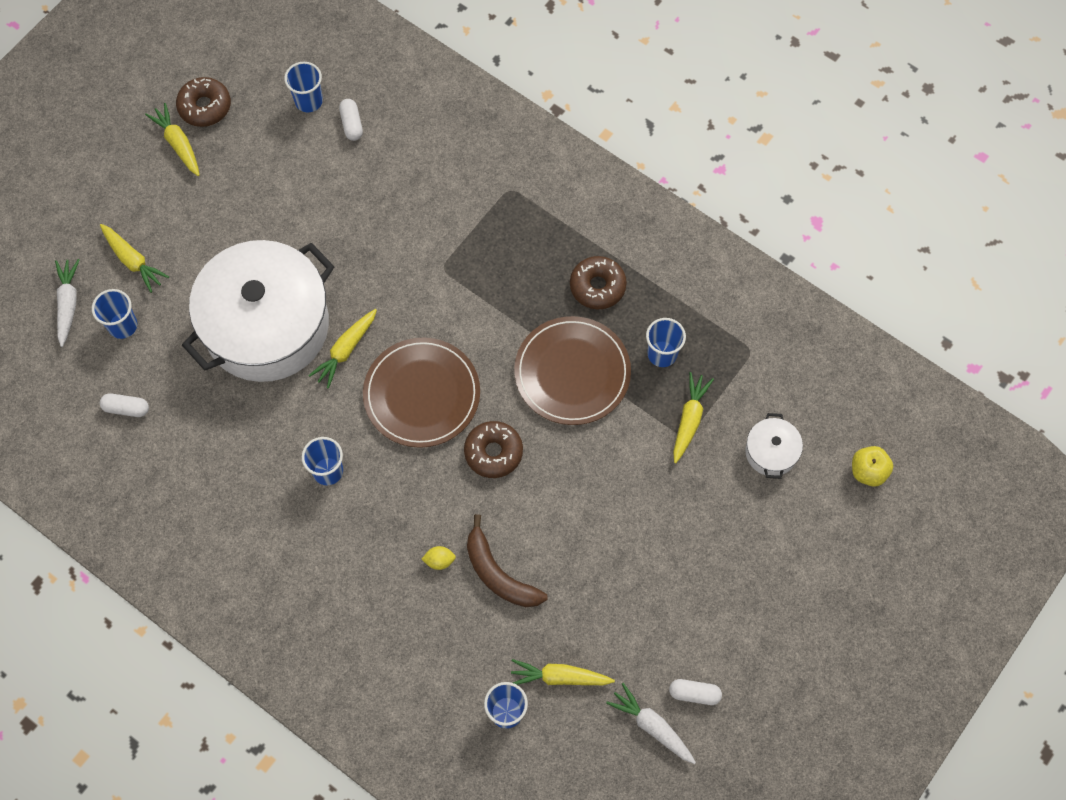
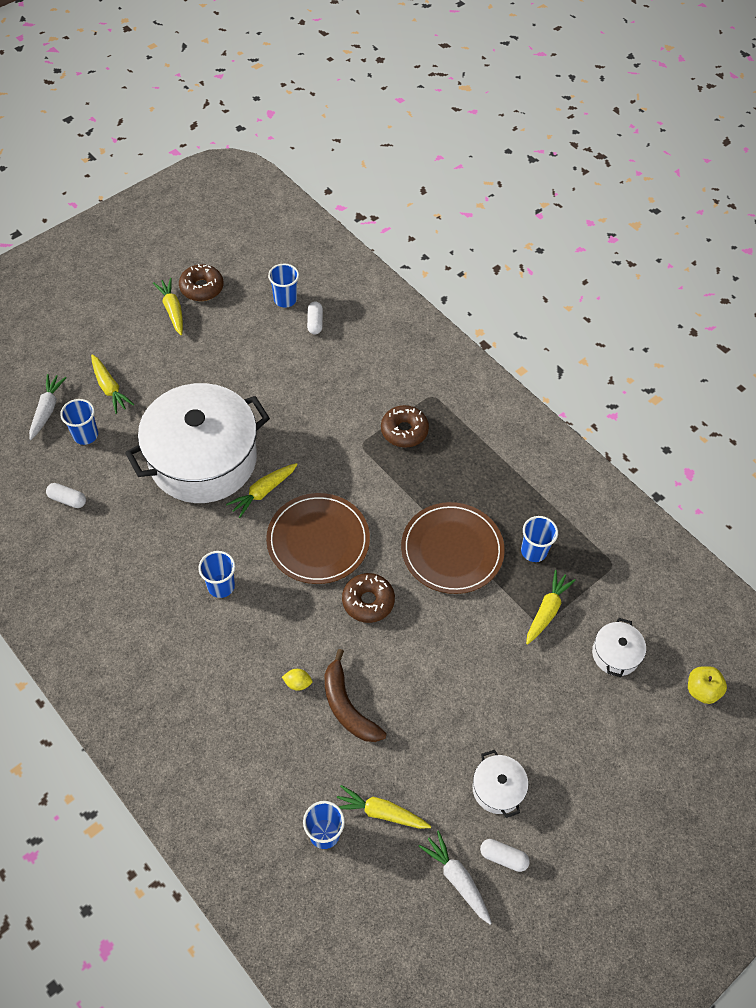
camera: 10 degrees right, 10 degrees down
(597, 286) = (489, 485): brown donut -> brown donut (404, 431)
(674, 625) = (497, 788): none -> white pot

